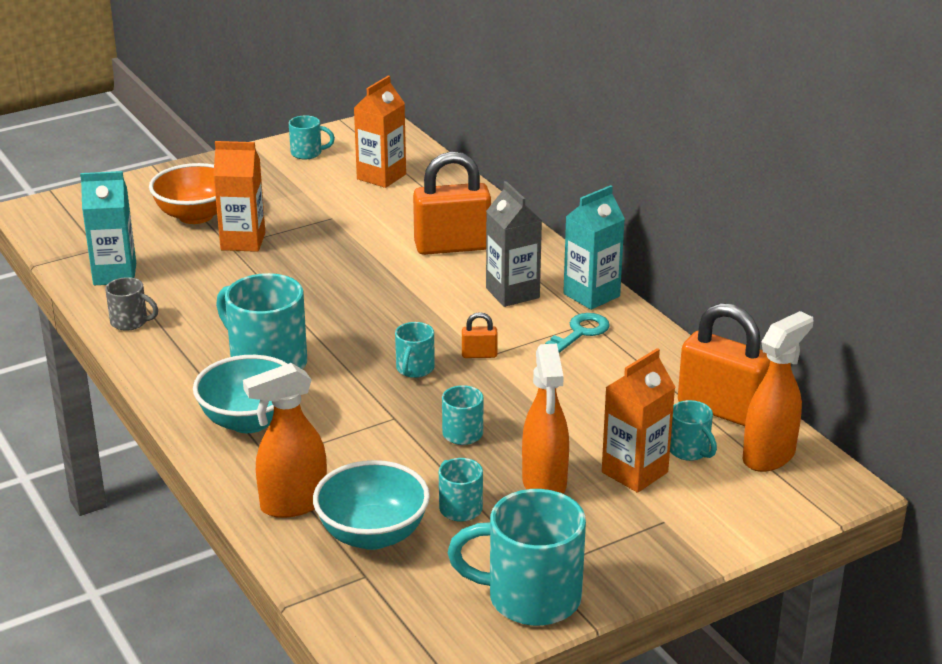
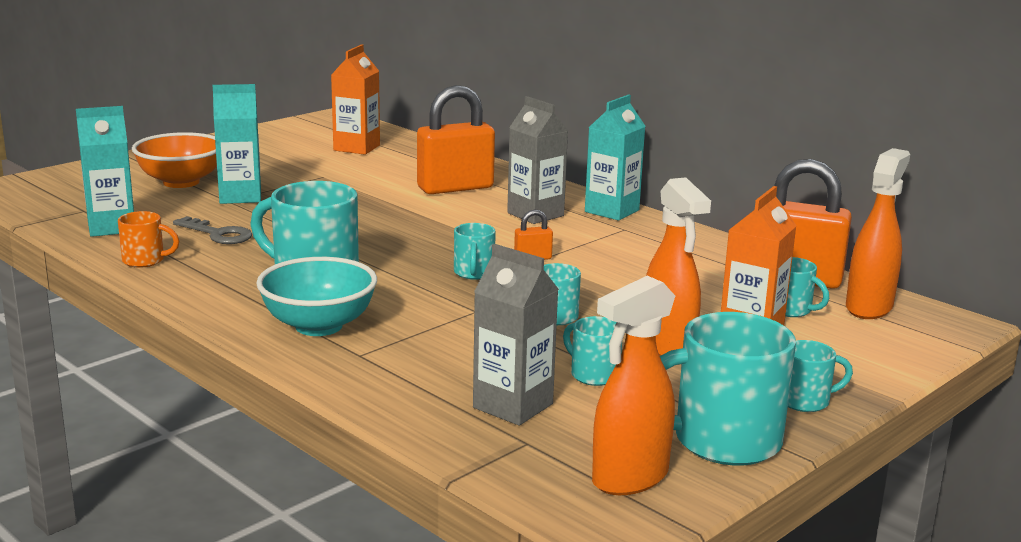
camera: 15 degrees left, 10 degrees down
(130, 322) = (145, 261): grey mug -> orange mug
(205, 293) = (218, 234): none -> grey key
(243, 241) = (240, 196): orange carton -> turquoise carton
(293, 504) = (406, 389): orange spray bottle -> orange spray bottle (629, 478)
(307, 153) = (275, 137): turquoise mug -> turquoise mug (806, 401)
(372, 534) = (513, 406): turquoise bowl -> grey carton
(579, 333) = (619, 237): turquoise key -> none

